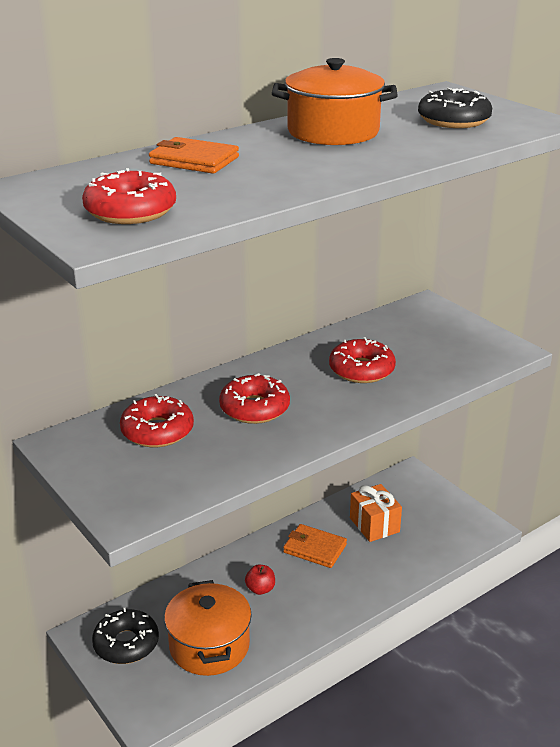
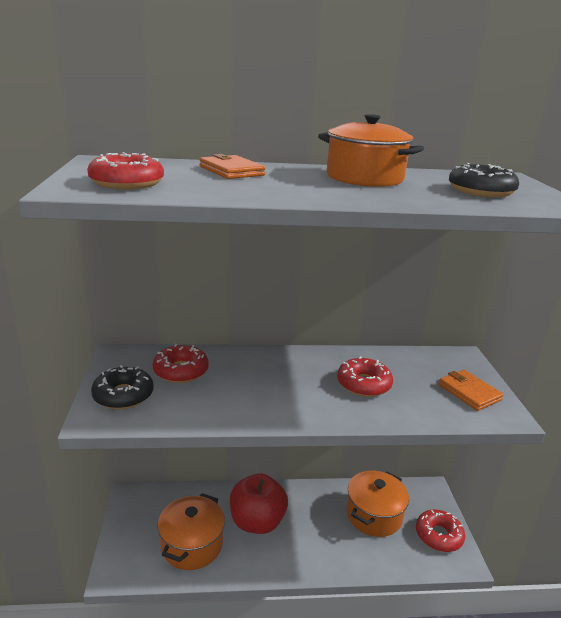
camera: 30 degrees right, 5 degrees down
(126, 643) = (146, 515): black donut -> black donut (123, 395)
(254, 408) = (258, 381): red donut -> red donut (438, 535)
(260, 589) = (257, 522): red apple -> red apple, size x2.46
(314, 548) = (317, 511): orange wallet -> orange wallet (469, 392)
(374, 525) = (374, 515): orange gift -> orange pot

